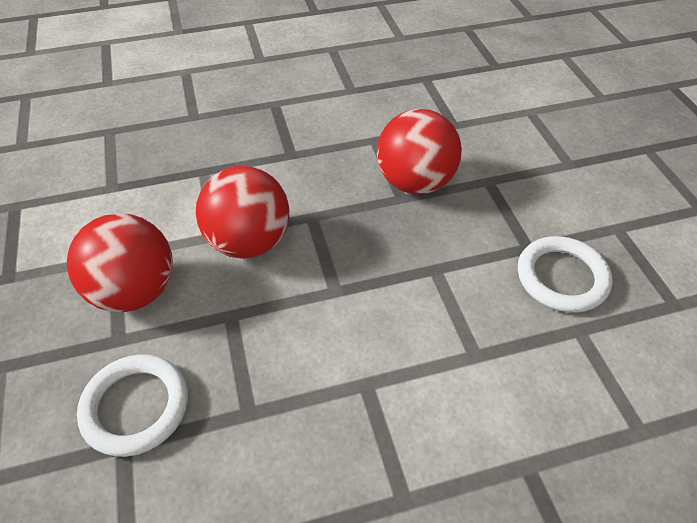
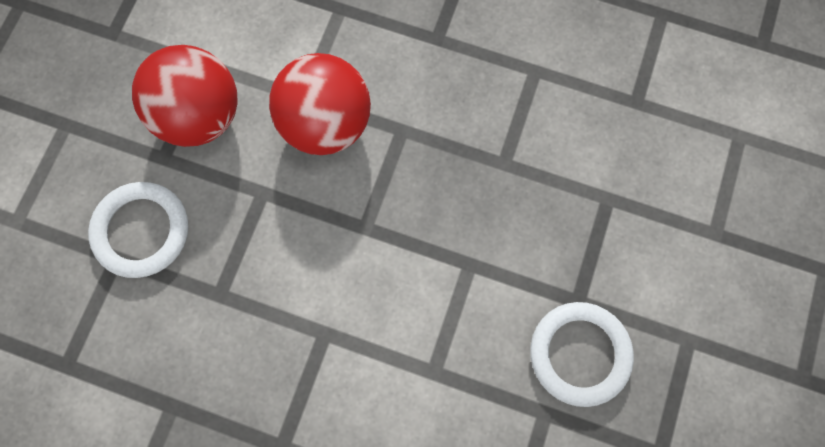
camera: 35 degrees right, 25 degrees up
(415, 182) = (531, 153): red ball -> none

